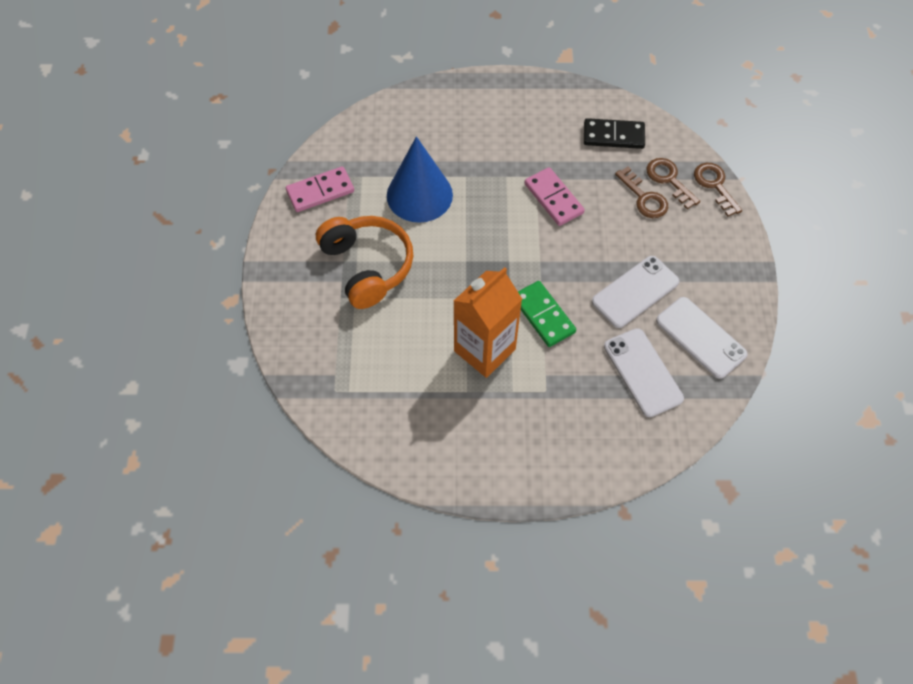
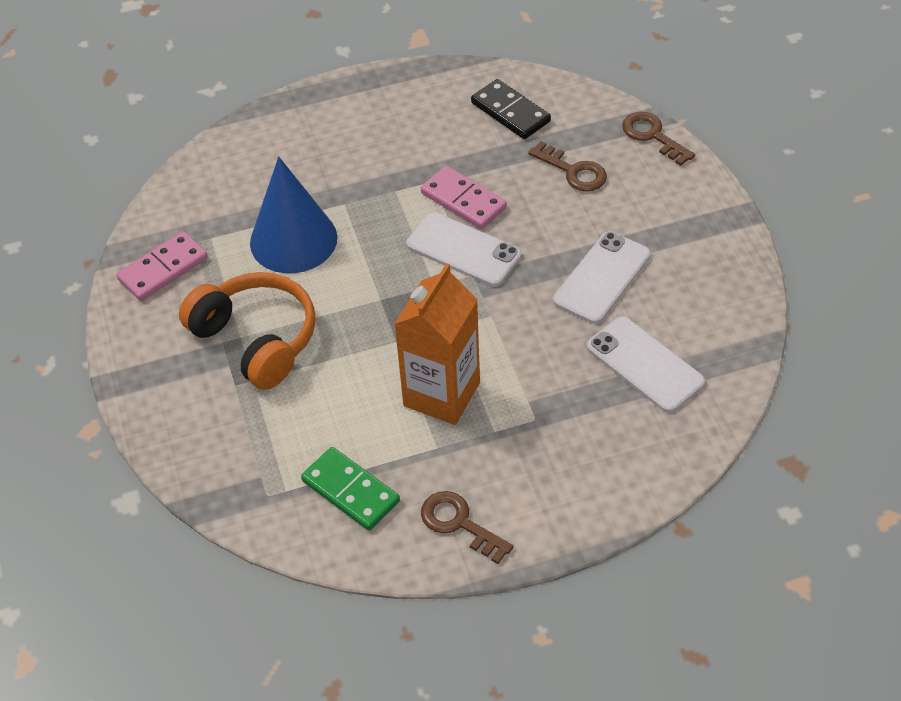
camera: 15 degrees left, 10 degrees down
(543, 315) = (500, 335): green domino -> green domino (350, 491)
(613, 136) = (510, 112): black domino -> black domino turned 60 degrees clockwise
(669, 180) = (596, 144): brown key -> brown key (459, 524)
(701, 337) = (699, 306): white phone -> white phone (463, 250)

